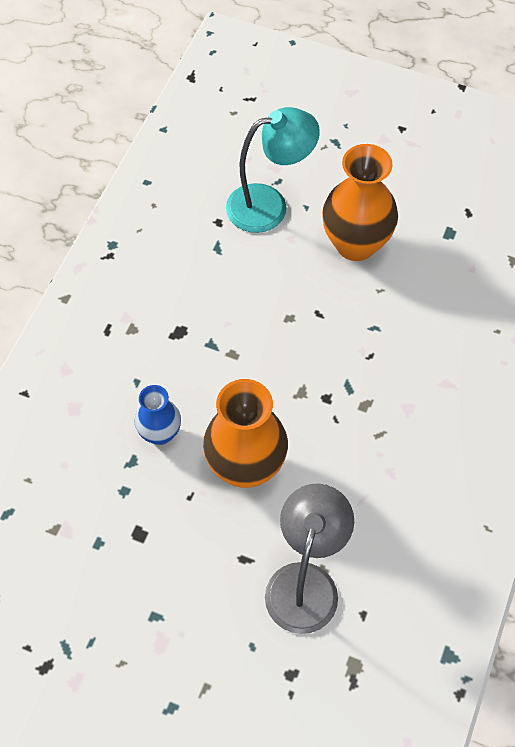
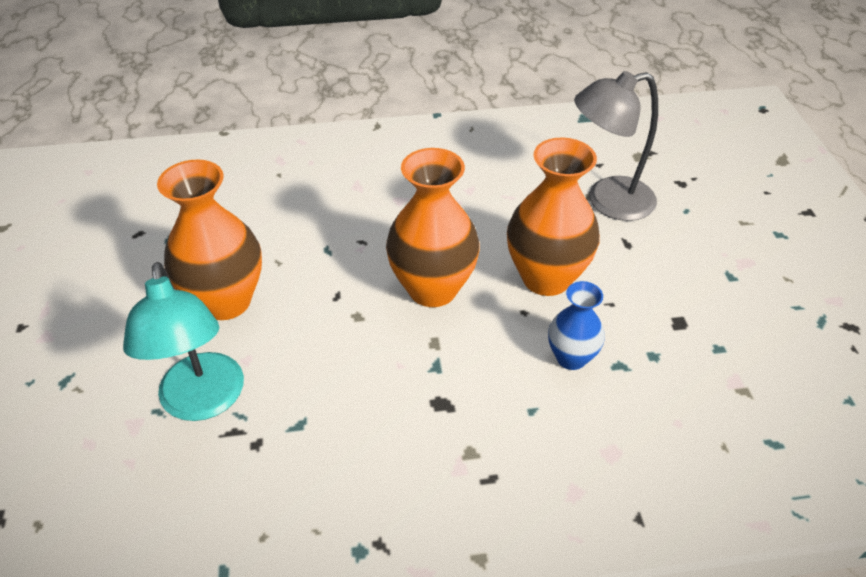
camera: 120 degrees left, 15 degrees down
(269, 205) = (203, 402): turquoise lamp -> turquoise lamp turned 150 degrees counterclockwise
(285, 379) = (432, 289): none -> orange vase

